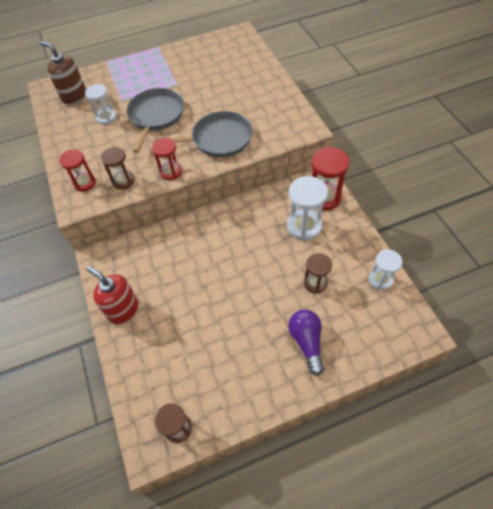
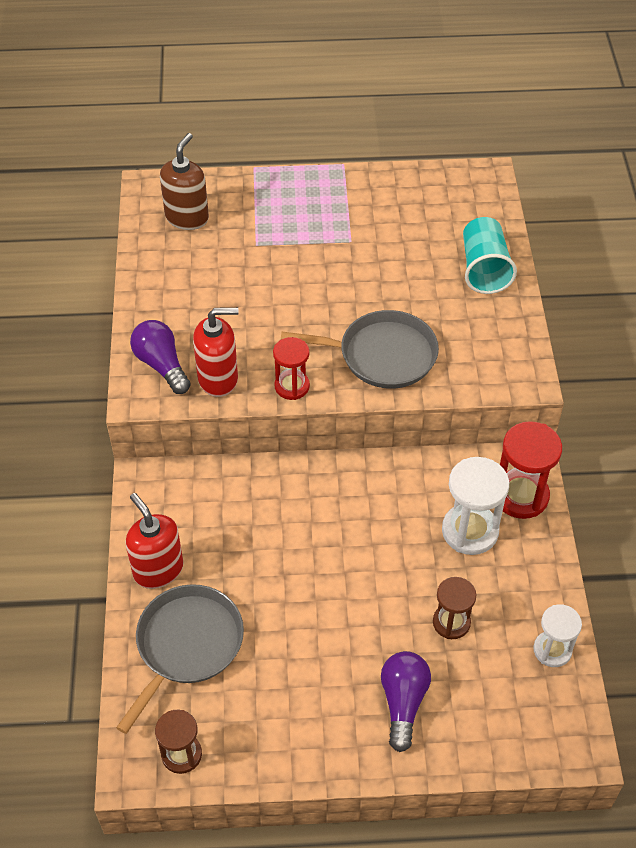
camera: 15 degrees right, 5 degrees down
(74, 97) = (187, 218): brown soap dispenser -> brown soap dispenser turned 60 degrees clockwise
(84, 183) = (161, 365): red hourglass -> purple light bulb
(106, 117) = (224, 267): white hourglass -> none
(123, 181) = (218, 379): brown hourglass -> red soap dispenser
(156, 116) = (300, 287): grey pan -> grey pan (187, 645)
(258, 78) = (484, 269): none -> turquoise cup

